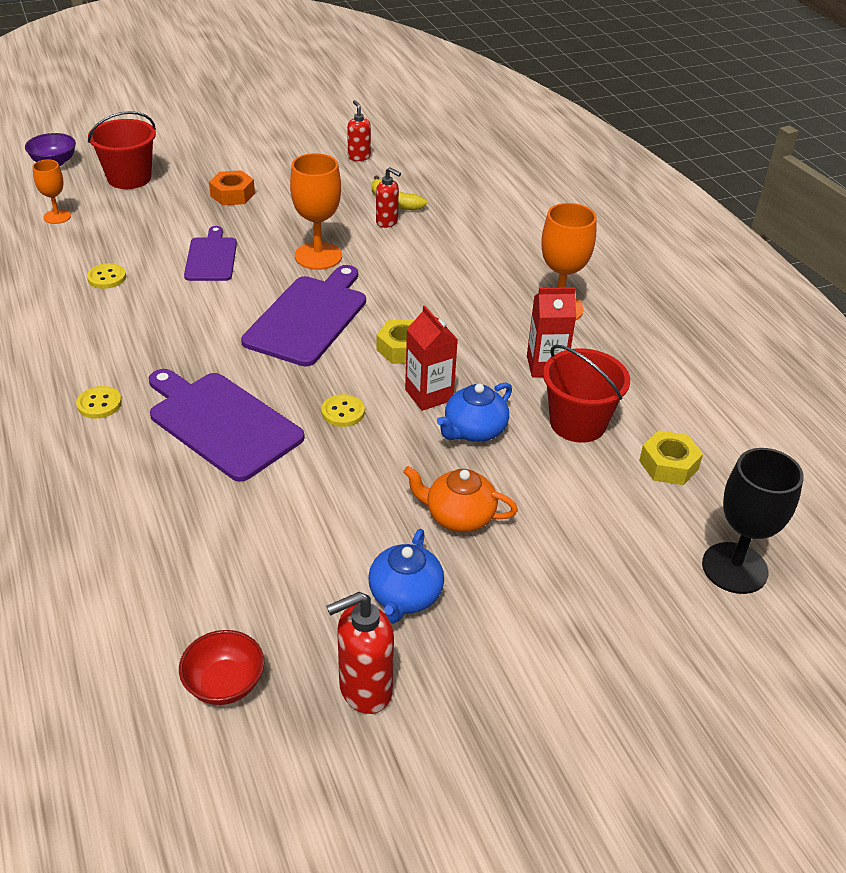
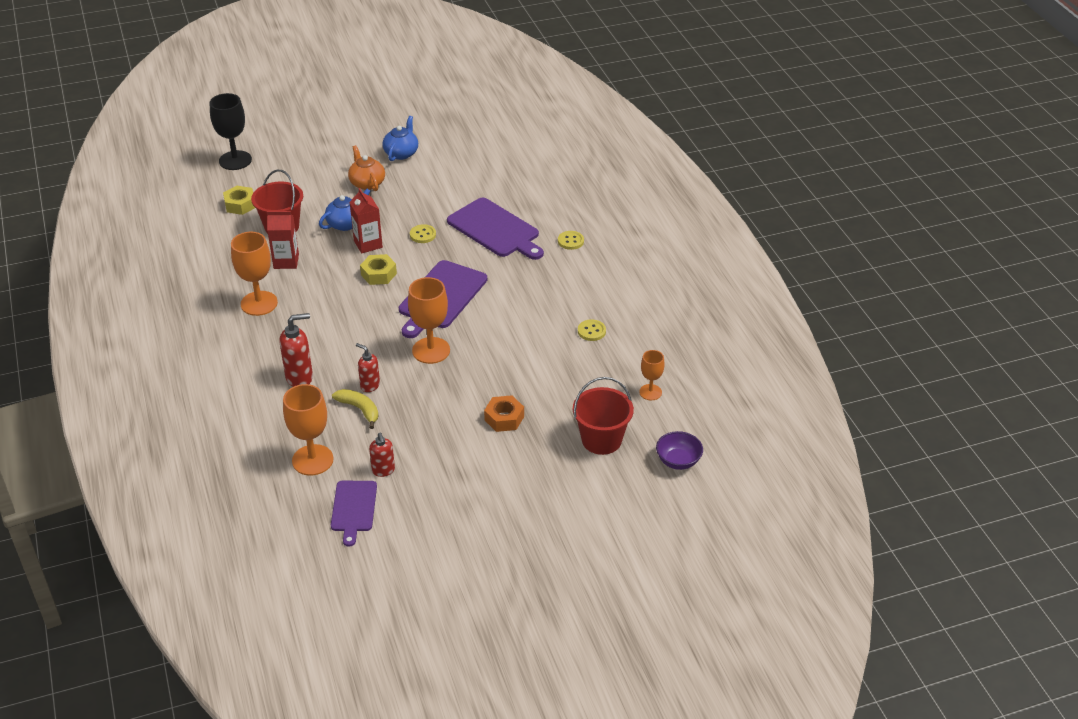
camera: 175 degrees left, 0 degrees up
(211, 257) = (515, 349): purple cutting board -> purple cutting board (353, 508)
(224, 684) = (484, 127): red bowl -> none
(364, 690) = (424, 124): red soap dispenser -> red soap dispenser (300, 377)
(432, 164) = (312, 460): none -> orange goblet
(458, 516) = (367, 183): orange teapot -> orange teapot turned 135 degrees counterclockwise

